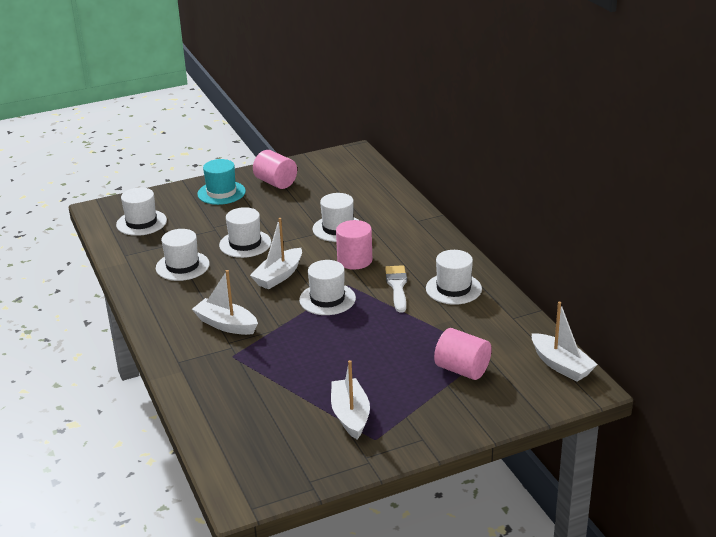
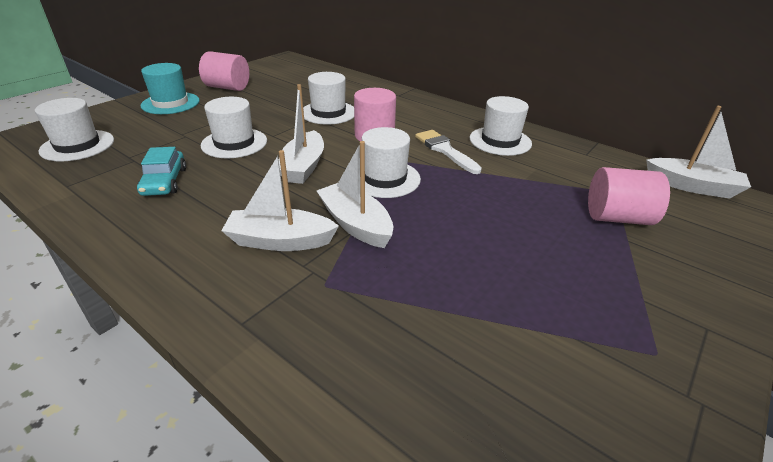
camera: 30 degrees left, 5 degrees up
(182, 266) = (164, 181): white hat -> turquoise car
(350, 415) = (580, 326): white boat -> white boat (355, 224)

